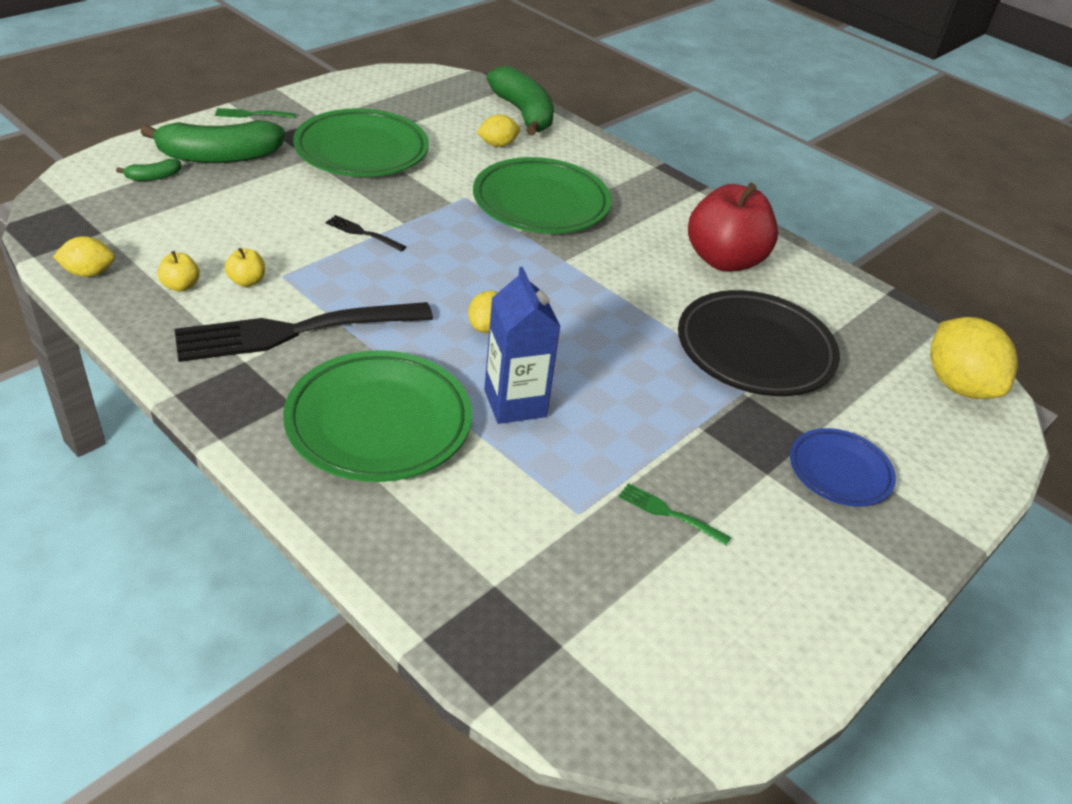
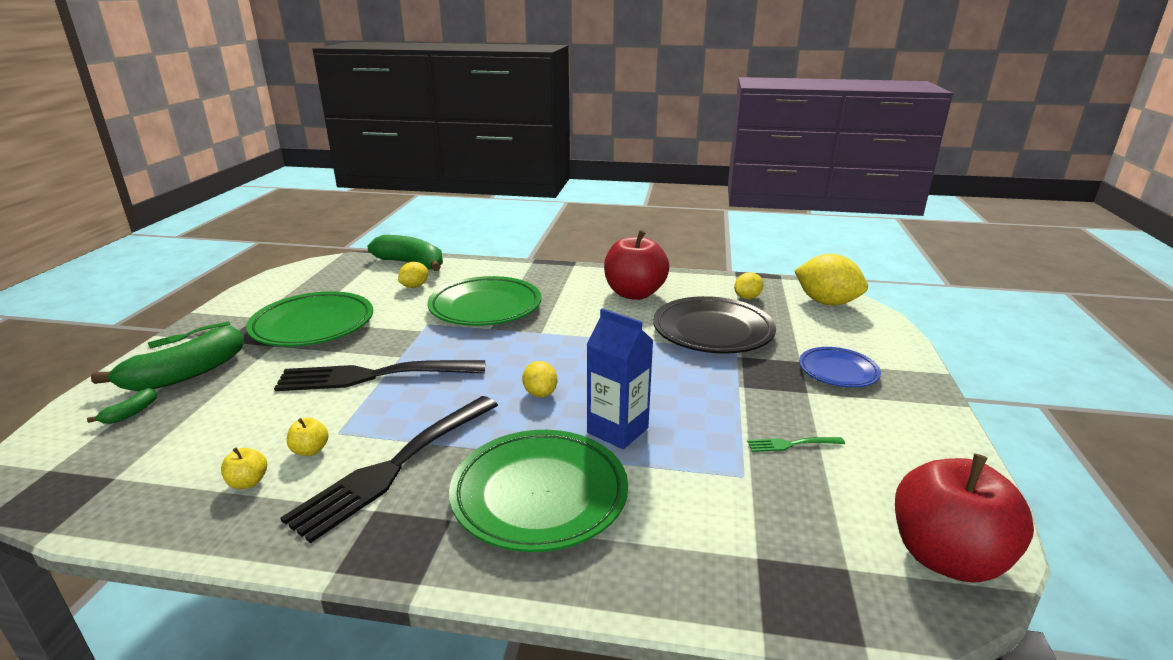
camera: 30 degrees left, 15 degrees down
(89, 273) = (134, 516): yellow lemon -> yellow lemon (747, 298)
(363, 233) = (375, 375): black fork -> black fork, size x2.47
(670, 699) = (946, 557): none -> red apple

